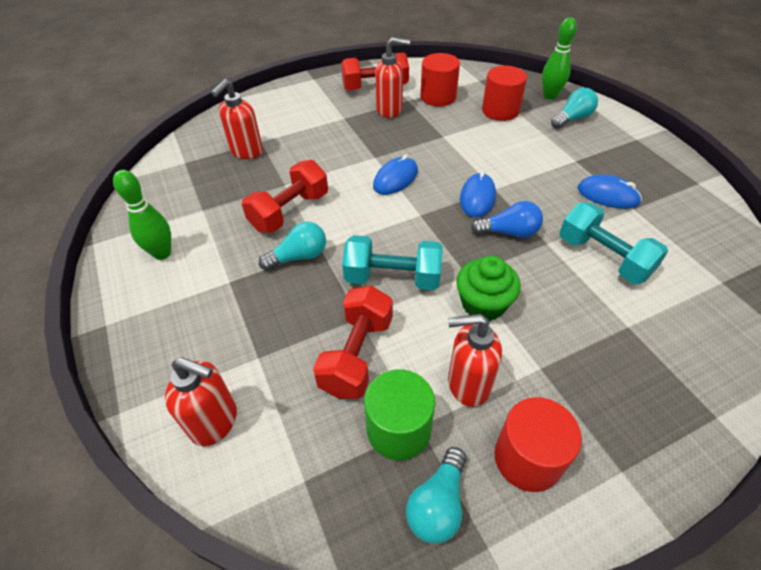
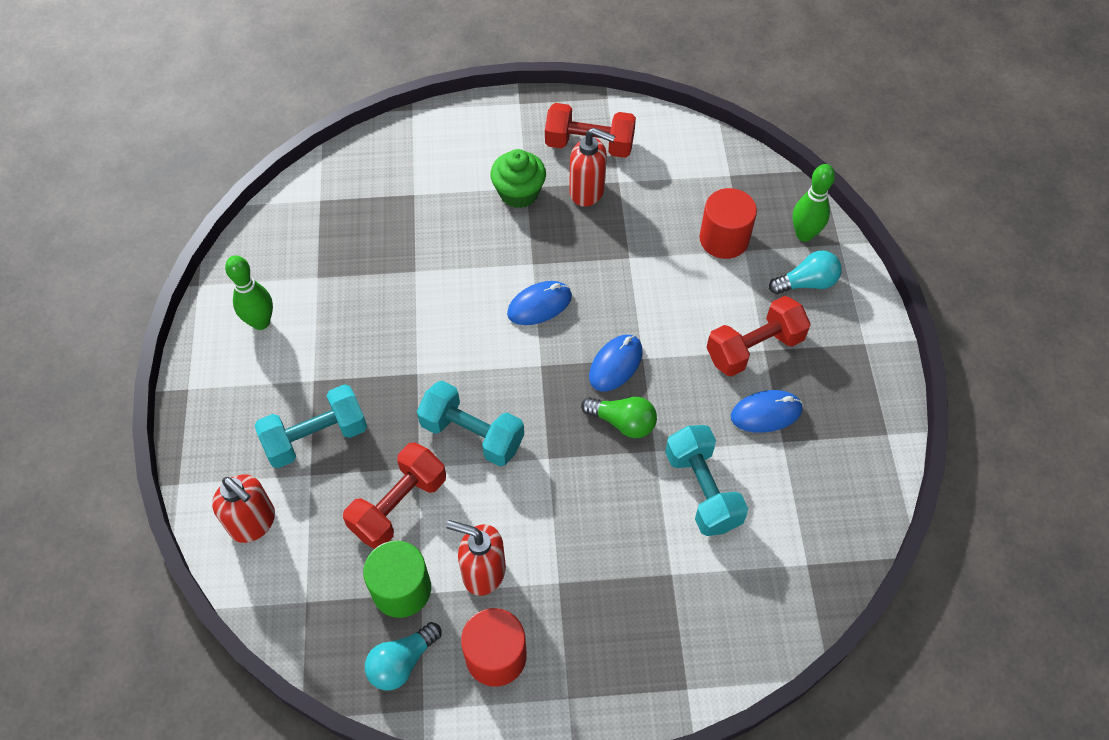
camera: 20 degrees right, 10 degrees up
(246, 152) = (392, 206): red soap dispenser -> none
(250, 324) = (316, 437): none -> turquoise dumbbell
(290, 212) = (405, 312): red dumbbell -> red dumbbell (754, 348)
(299, 257) = (391, 374): turquoise light bulb -> none
(438, 97) = (659, 189): red cylinder -> none
(483, 304) = (544, 497): green cupcake -> green cupcake (519, 193)
(509, 232) = (622, 422): blue light bulb -> green light bulb
(607, 195) = (766, 413): blue mouse -> blue mouse turned 60 degrees counterclockwise

